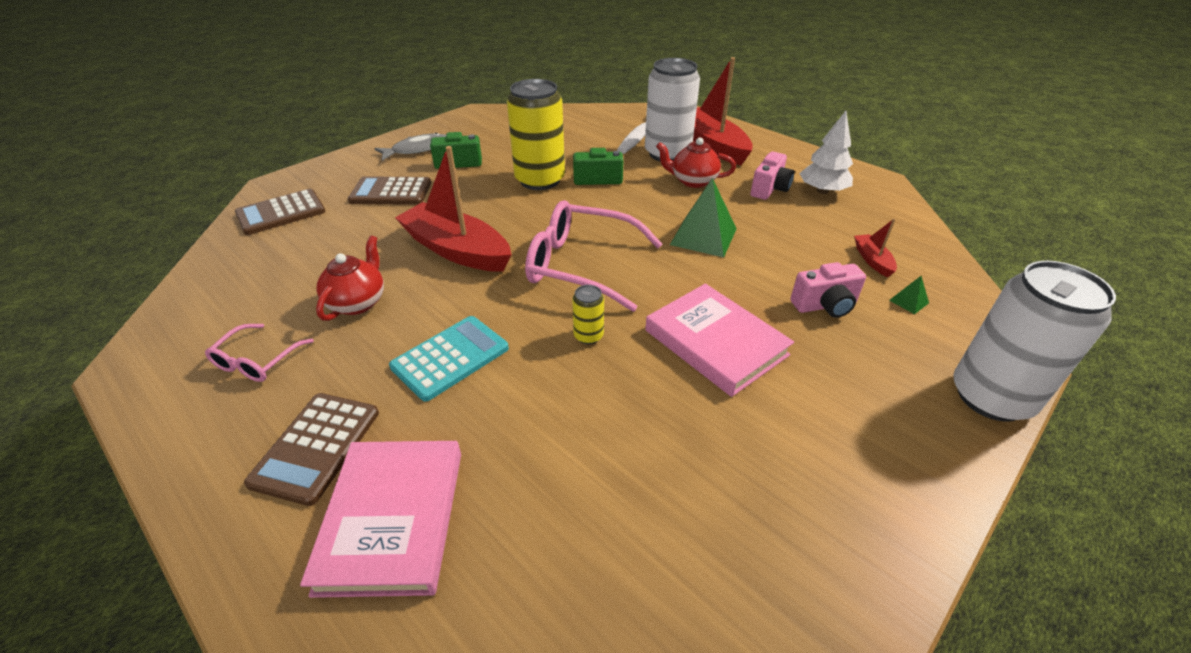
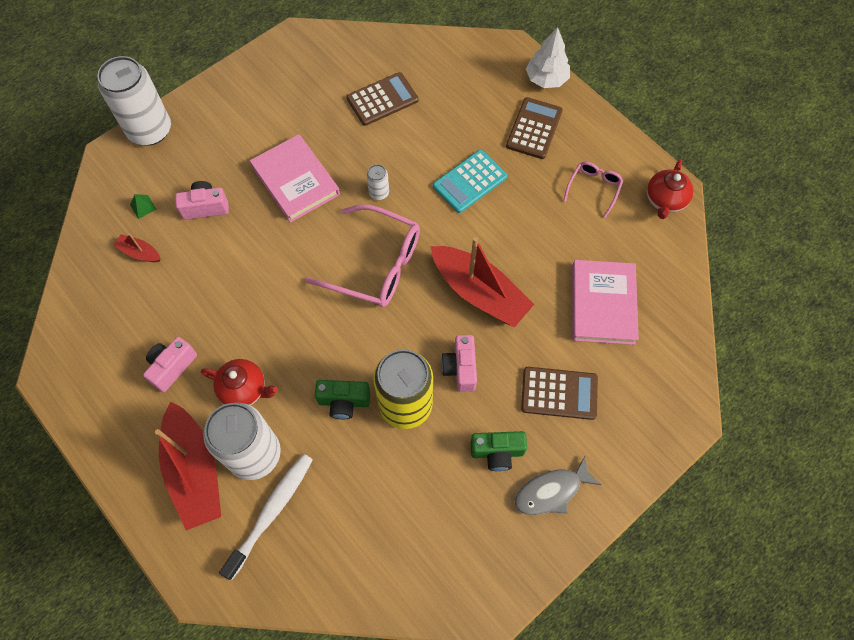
camera: 175 degrees left, 25 degrees up
(281, 213) = (655, 363): brown calculator -> brown calculator (382, 99)
(357, 302) = (545, 236): red teapot -> red teapot (665, 200)
(392, 519) = (484, 91): pink book -> pink book (602, 304)
(485, 201) = (460, 368): none -> pink camera
(588, 336) = (379, 193): yellow can -> white can
(703, 236) = (265, 294): green pyramid -> none
(822, 191) = (121, 359): white tree -> white tree (546, 79)
(872, 260) = (139, 253): red boat -> red boat turned 120 degrees clockwise

